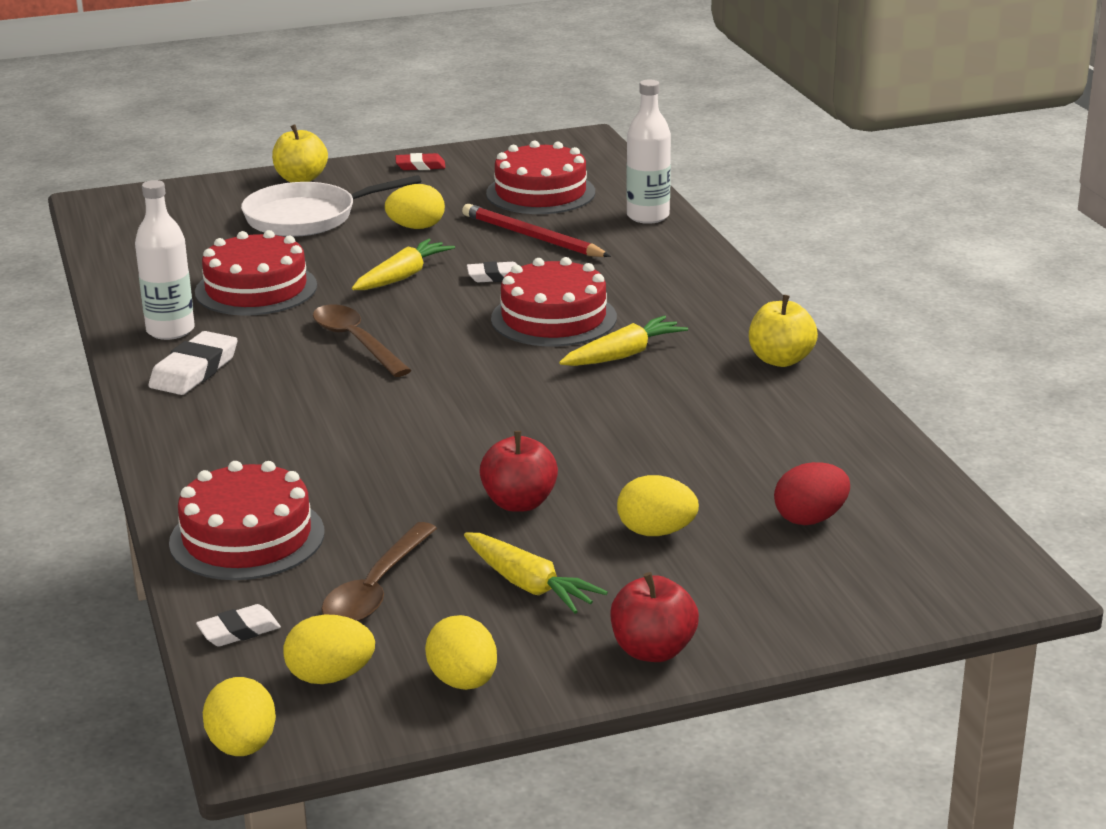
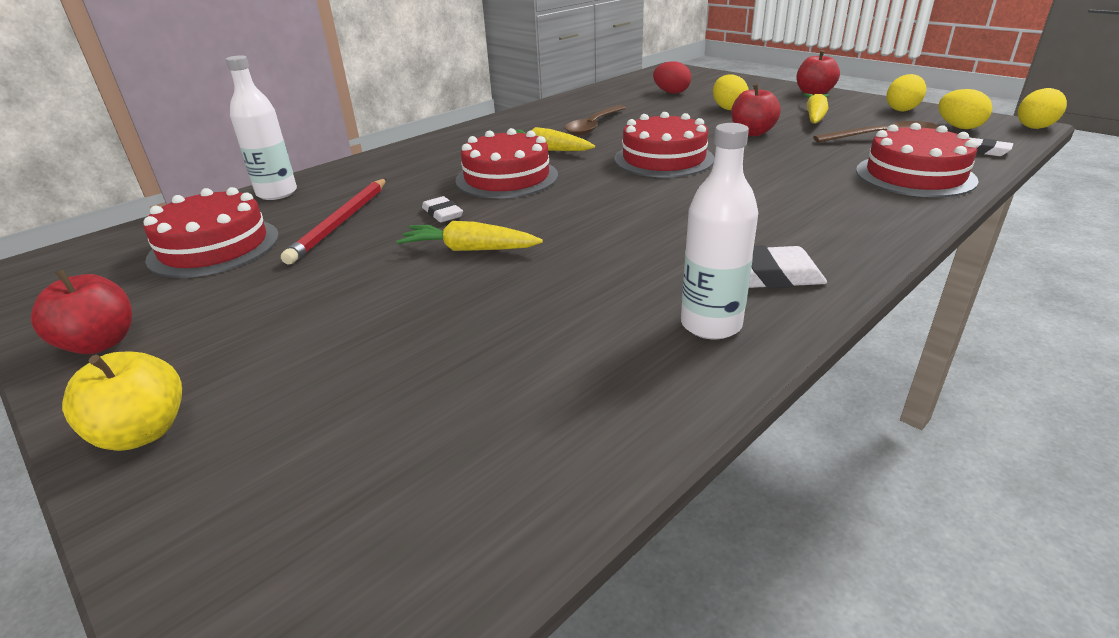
camera: 115 degrees left, 5 degrees up
(256, 289) = (561, 315): red cake -> red cake (663, 159)
(307, 217) = (317, 364): white pan -> none
(355, 341) = (621, 228): brown spoon -> brown spoon (593, 126)
(416, 227) = (333, 281): yellow egg -> none
(420, 166) = (100, 343): red eraser -> red apple
(780, 360) = (512, 121): yellow apple -> none

